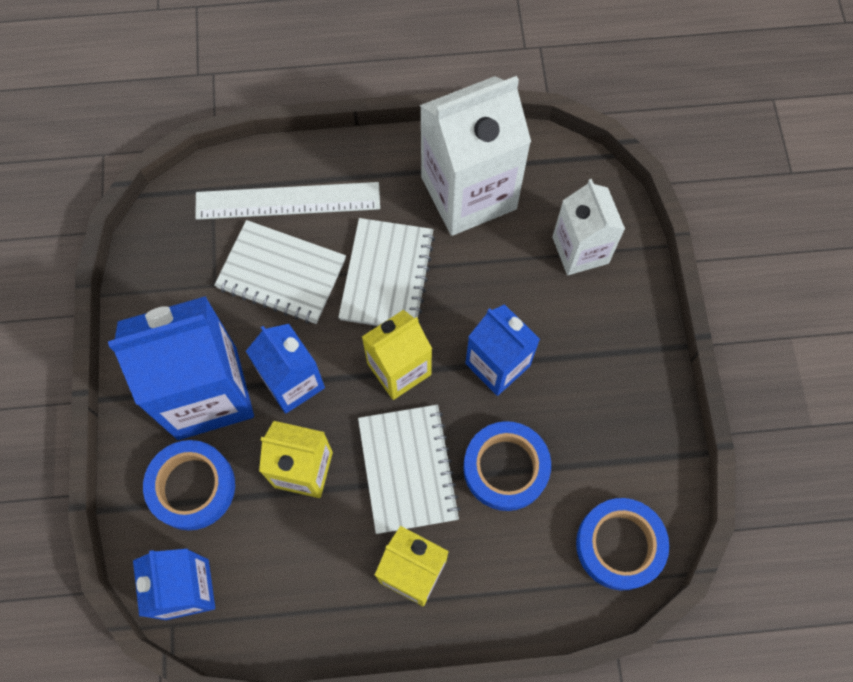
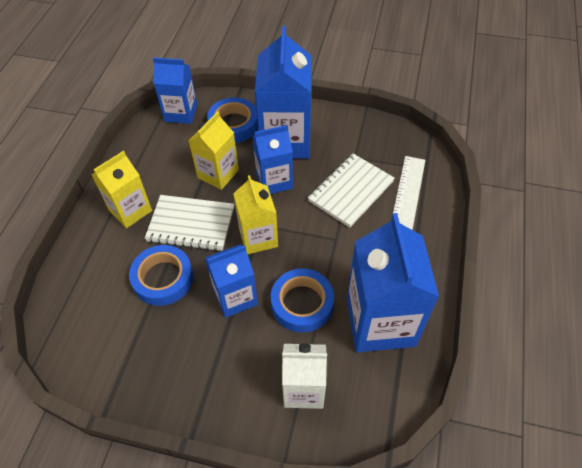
camera: 110 degrees right, 15 degrees down
(387, 276) = (328, 249): white notebook -> none
(468, 193) = (380, 322): white carton -> blue carton
(619, 545) = (76, 330): blue tape -> blue tape (302, 303)

